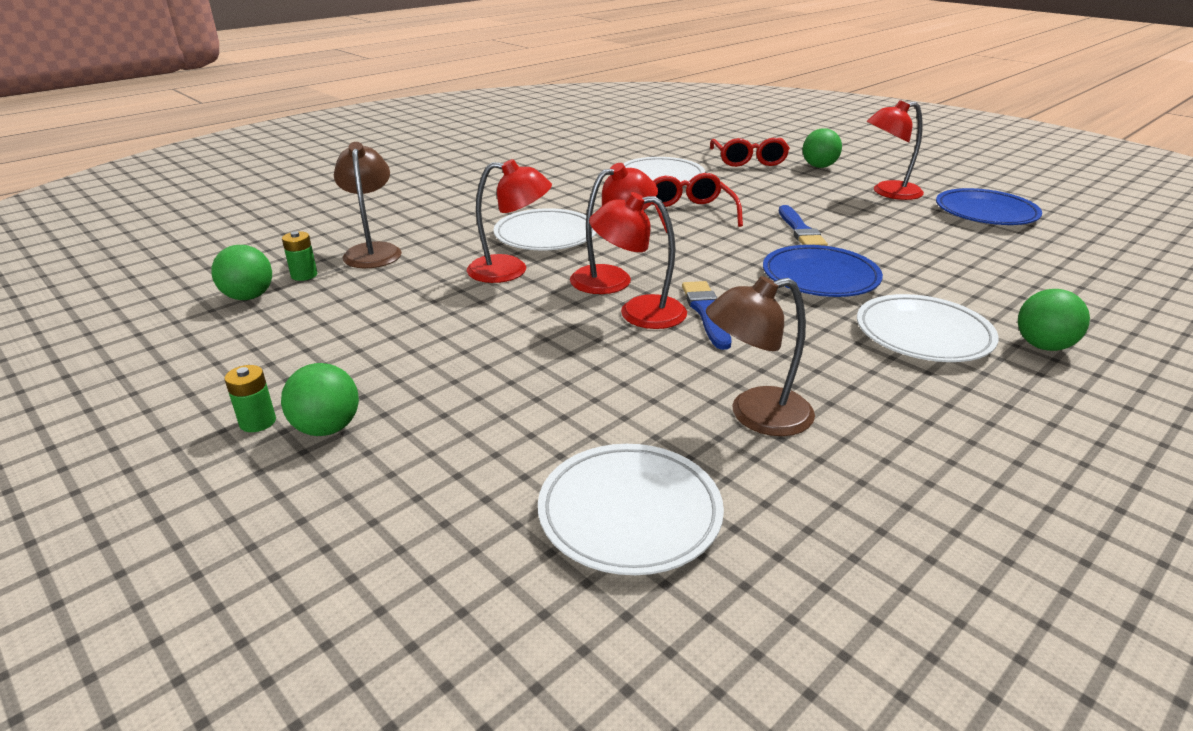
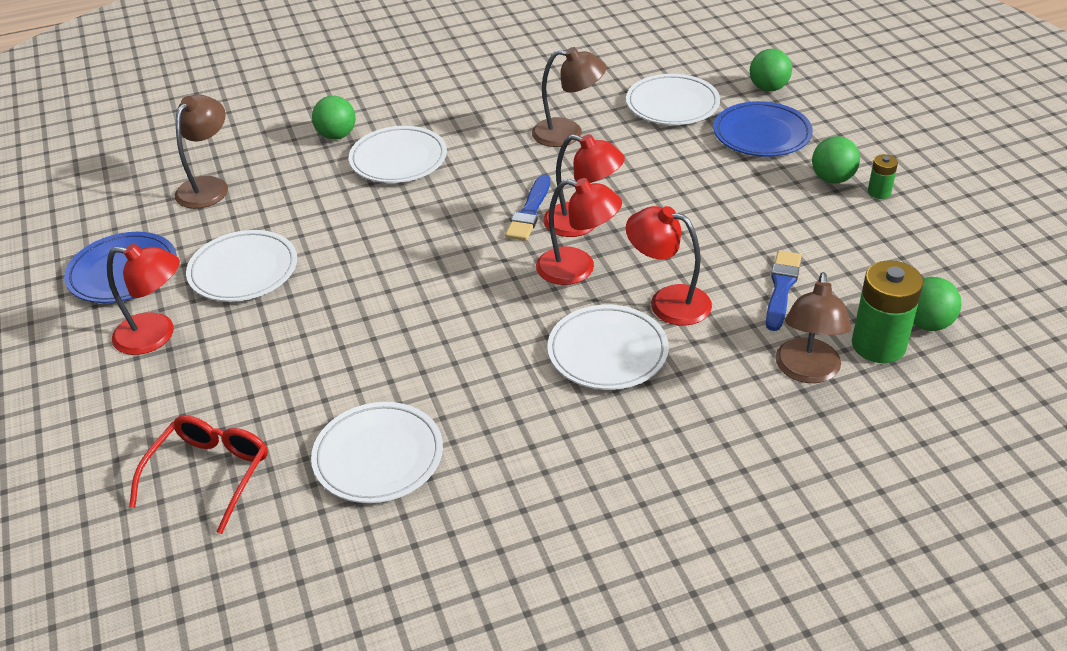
camera: 155 degrees left, 10 degrees up
(304, 275) = (878, 345): green battery -> green battery, size x2.00
(612, 277) = (577, 269): red lamp -> red lamp turned 150 degrees counterclockwise
(689, 213) = (420, 354): red glasses -> none
(800, 230) = (340, 292): blue brush -> blue brush (781, 288)
(819, 166) = (143, 424): green ball -> green ball (768, 88)
(820, 277) = (400, 226): blue plate -> blue plate (762, 134)
(898, 228) = (243, 271): none -> white plate
(1060, 272) = (208, 186): none -> brown lamp

